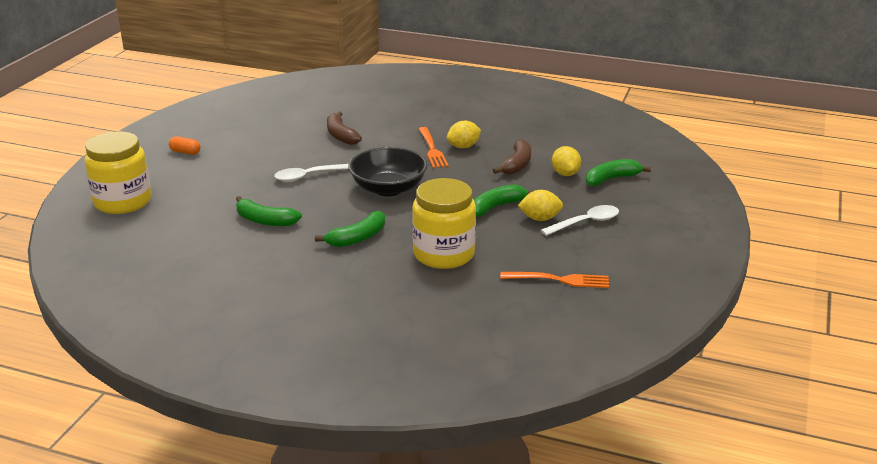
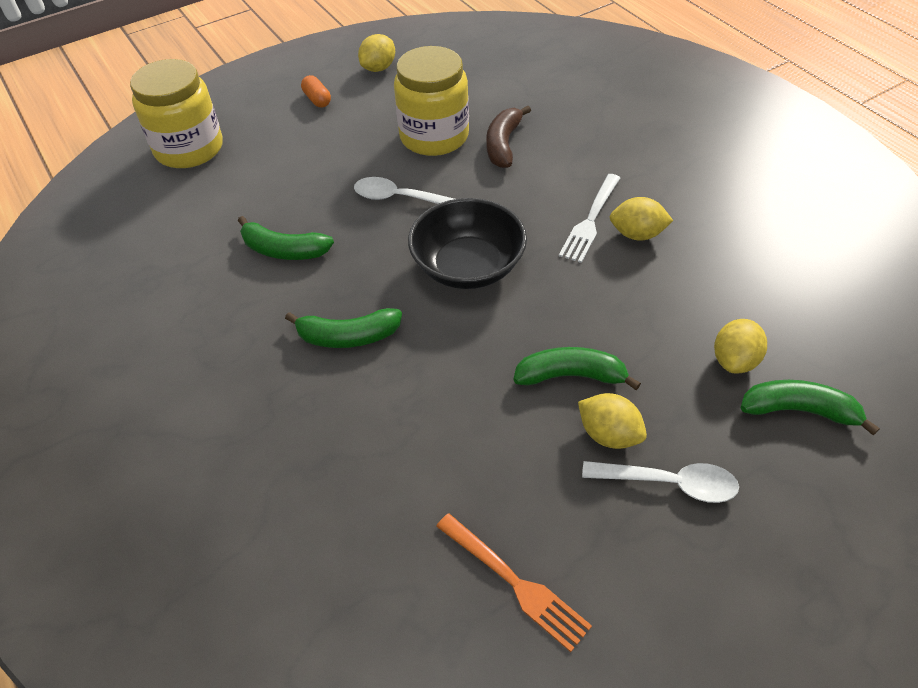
camera: 40 degrees right, 20 degrees up
(208, 126) = (378, 68): none -> yellow lemon
(265, 220) = (284, 250): green banana -> green banana turned 45 degrees counterclockwise
(432, 149) = (590, 220): orange fork -> white fork
(444, 254) = (416, 428): yellow jar -> yellow jar (434, 136)
(517, 164) = (679, 305): brown banana -> none

